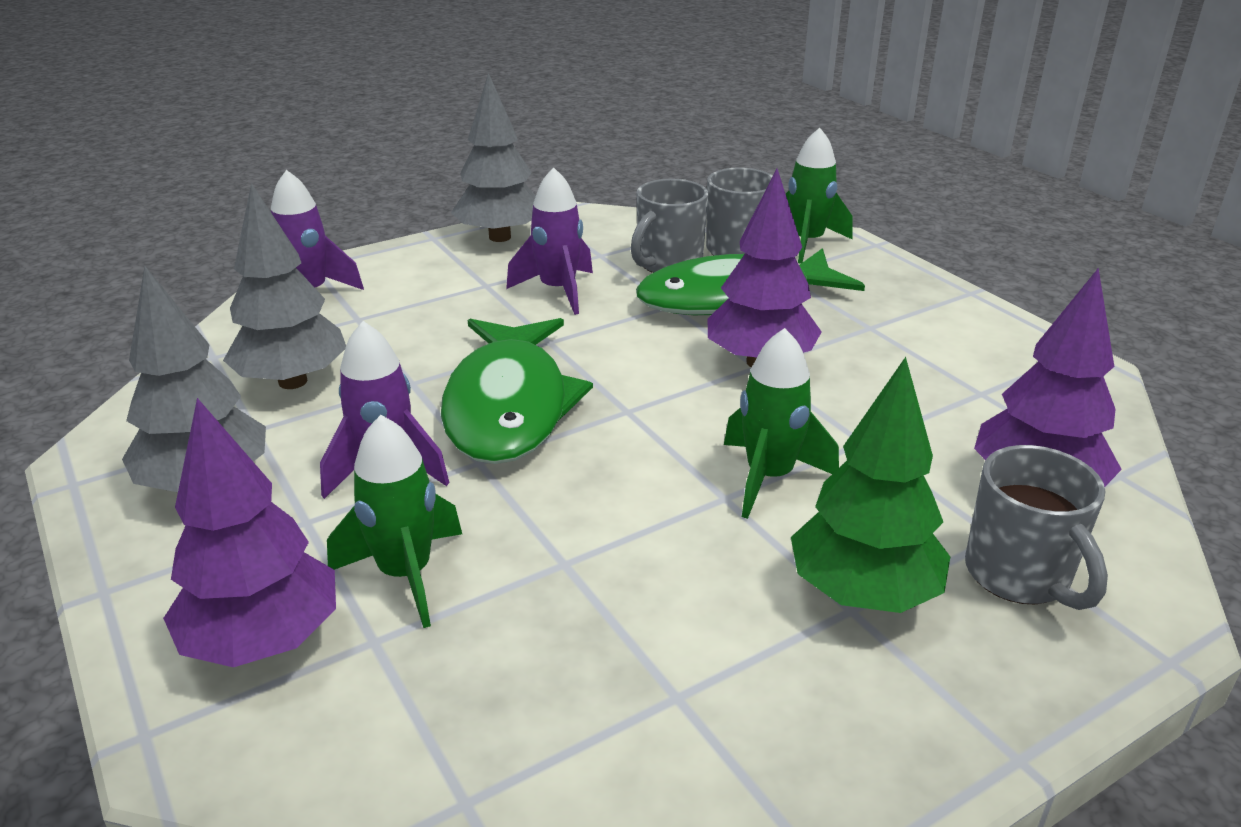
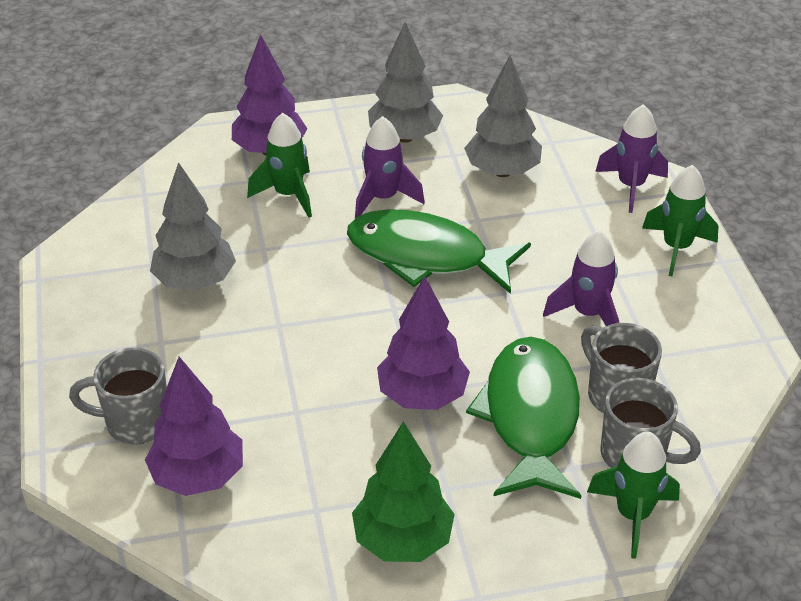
camera: 110 degrees right, 10 degrees up
(499, 237) = (711, 300): grey tree -> grey tree (195, 281)
(769, 477) = (285, 350): green rocket -> green rocket (676, 248)
(862, 594) = (167, 351): green tree -> green tree (403, 540)

